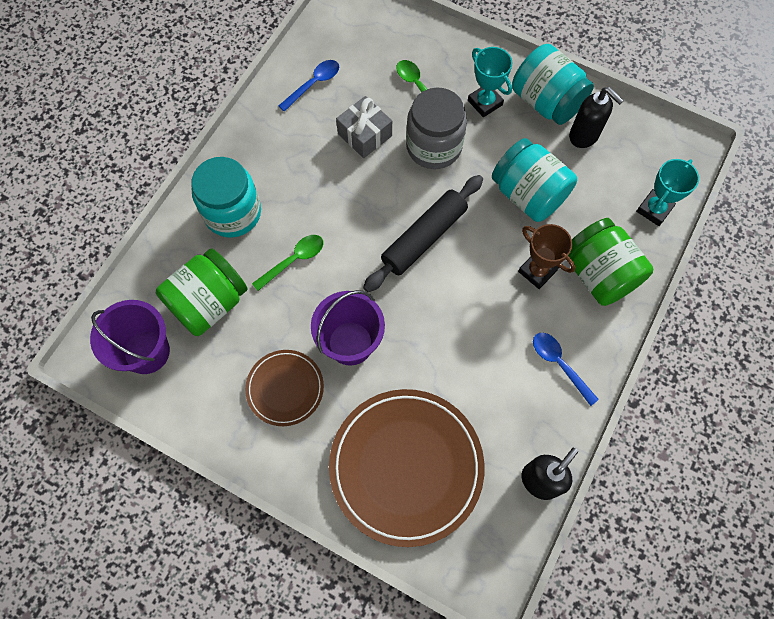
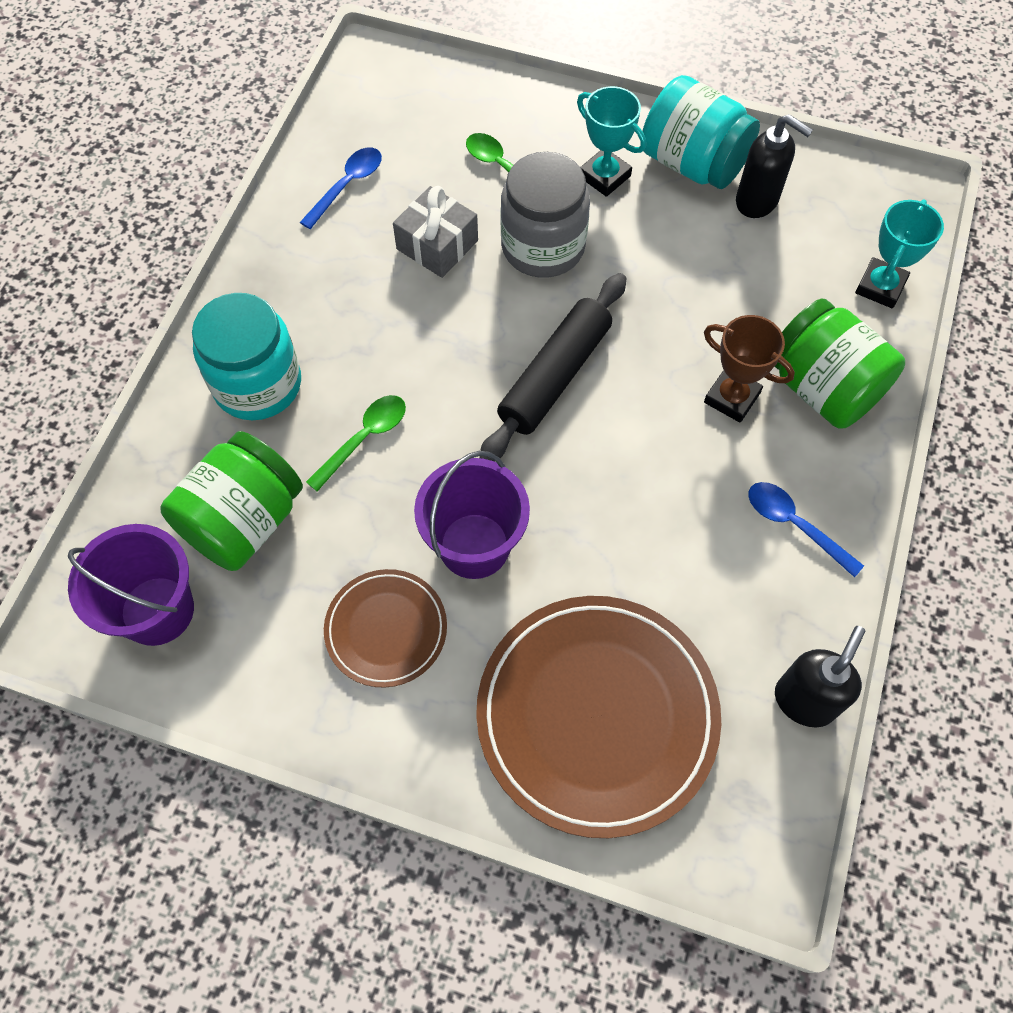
camera: 10 degrees left, 5 degrees down
(528, 194) = (695, 293): turquoise jar -> none

